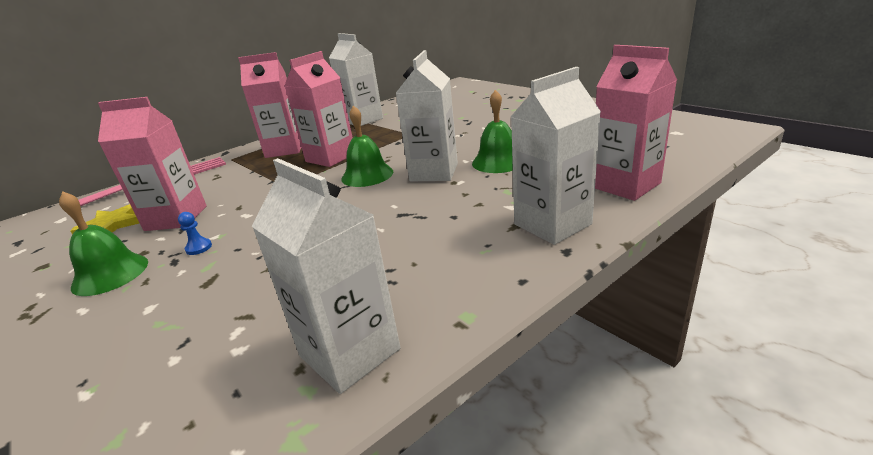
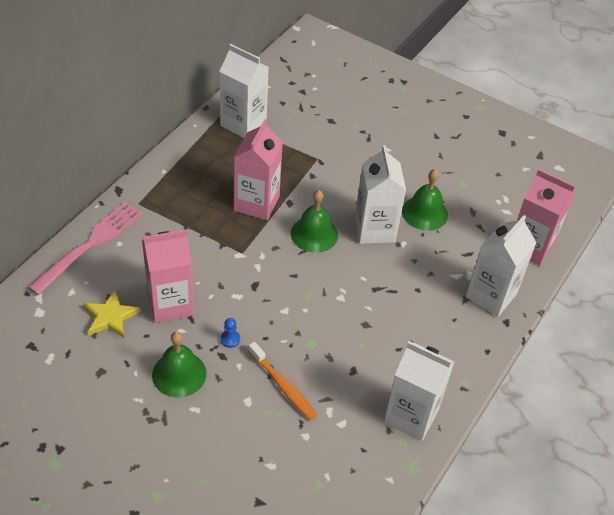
camera: 25 degrees left, 20 degrees up
(207, 296) = (283, 386): none -> orange toothbrush
(285, 149) = (191, 186): pink carton -> none

